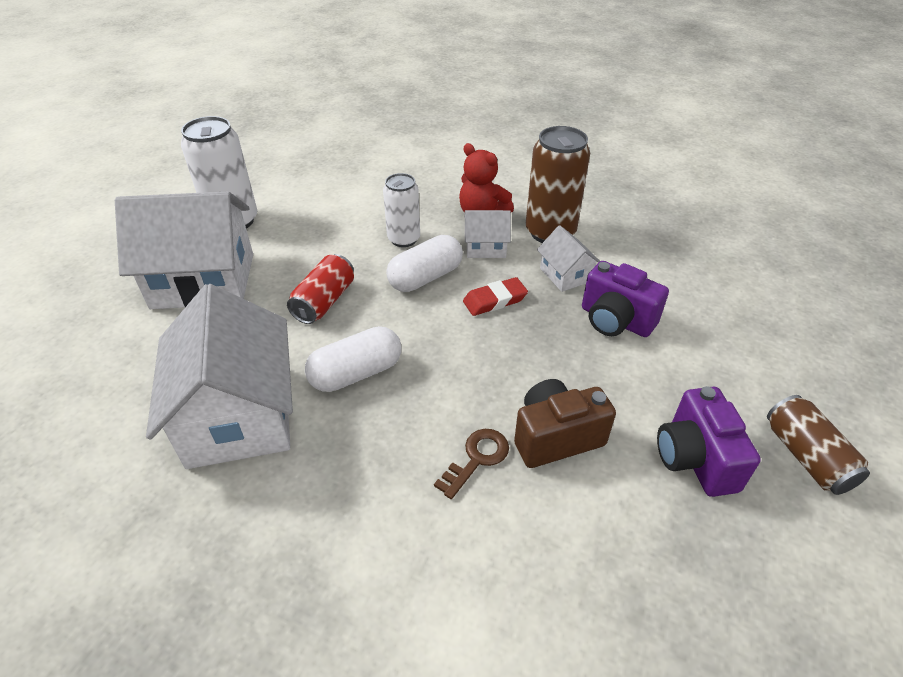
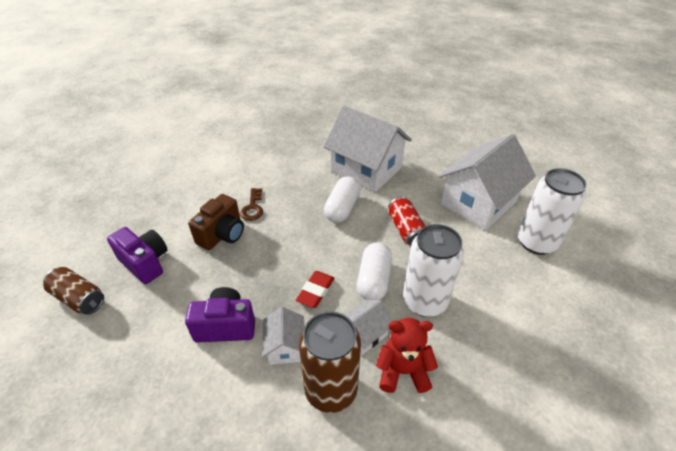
camera: 140 degrees right, 0 degrees up
(404, 239) = (424, 301): white can -> white can, size x1.57
(565, 275) = (285, 346): white house -> white house turned 60 degrees clockwise

